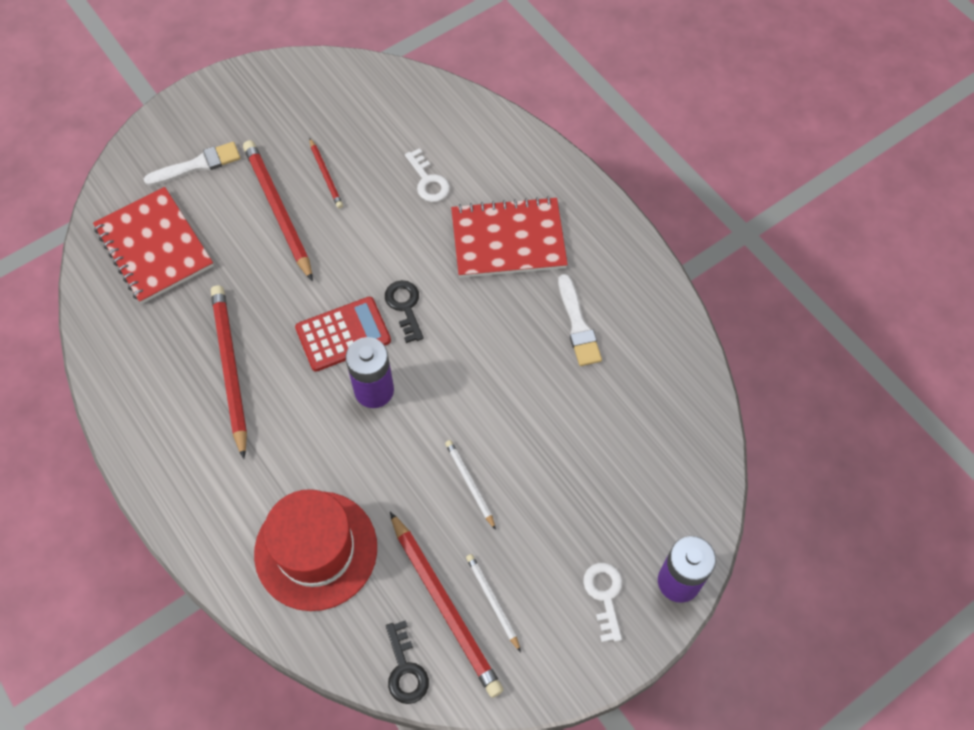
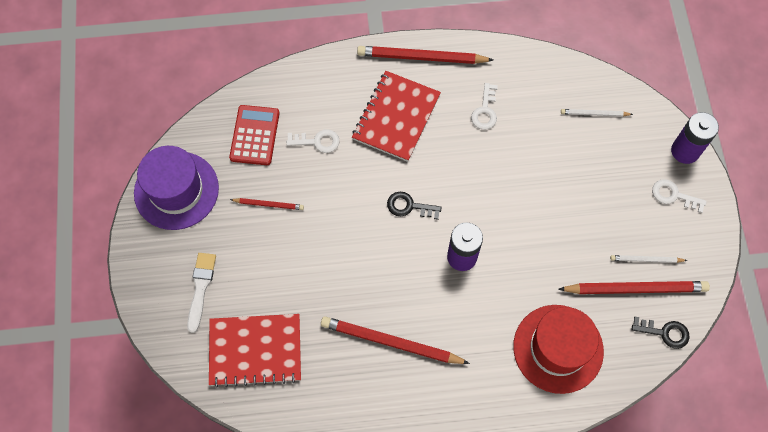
camera: 60 degrees left, 5 degrees up
(278, 210) = (278, 250): red pencil -> red pencil (422, 57)
(293, 89) = (176, 190): none -> purple hat
(343, 334) = (407, 256): red calculator -> red calculator (255, 135)
(470, 484) = (561, 232): white pencil -> white pencil (594, 114)
(578, 325) = (485, 111): white brush -> white key

